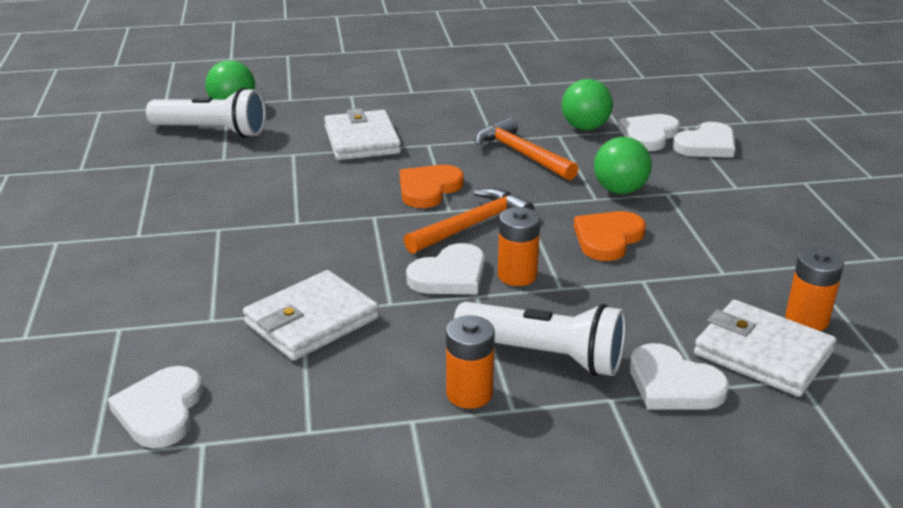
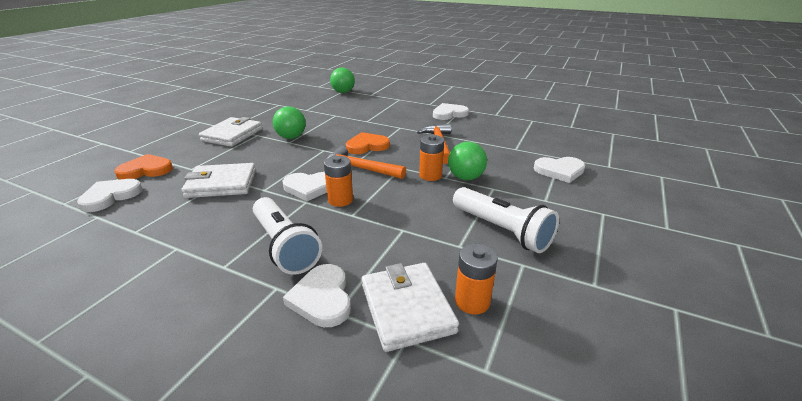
camera: 35 degrees right, 0 degrees up
(212, 131) = (319, 99): white flashlight -> white flashlight (501, 230)
(362, 140) = (373, 117): white wallet -> white wallet (232, 135)
(469, 393) = (220, 248): orange battery -> orange battery (430, 175)
(472, 225) = (359, 168): orange hammer -> orange hammer turned 150 degrees counterclockwise
(585, 127) = (495, 141): green ball -> green ball (291, 137)
(607, 238) = (418, 200): orange heart -> orange heart (146, 170)
(649, 135) = (528, 155): white heart -> white heart (449, 114)

